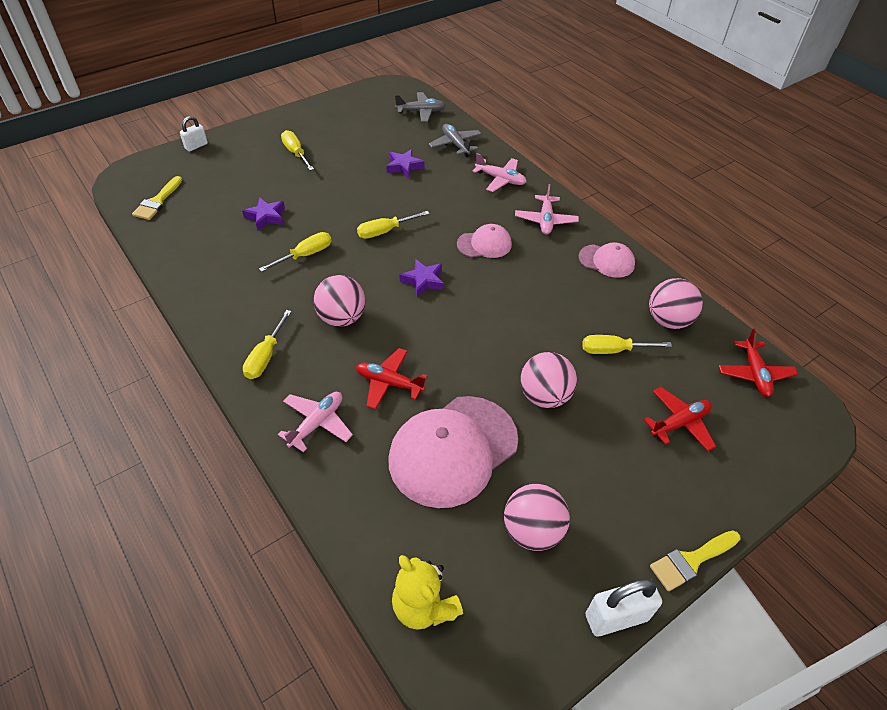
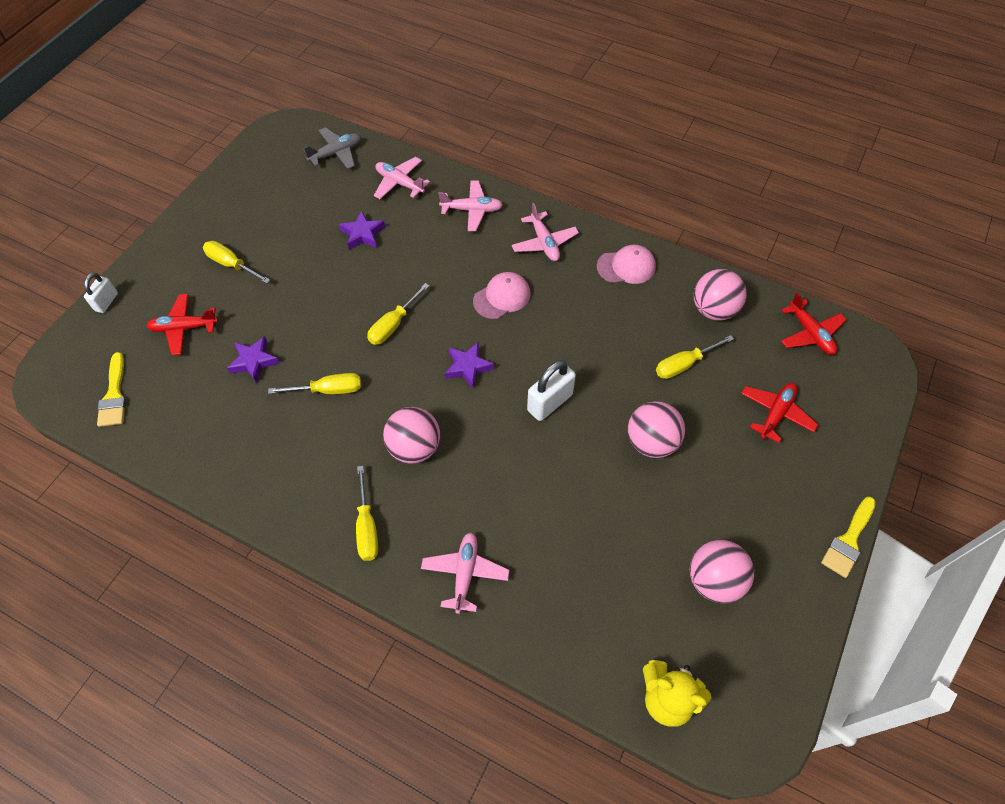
camera: 25 degrees left, 10 degrees up
(306, 255) = (329, 390): yellow screwdriver -> yellow screwdriver turned 60 degrees clockwise
(389, 383) = (505, 497): red plane -> red plane (184, 328)
(453, 450) = (604, 537): pink cap -> none
(455, 144) = (399, 183): grey plane -> pink plane
(616, 617) = (819, 622): white padlock -> white padlock (550, 402)

